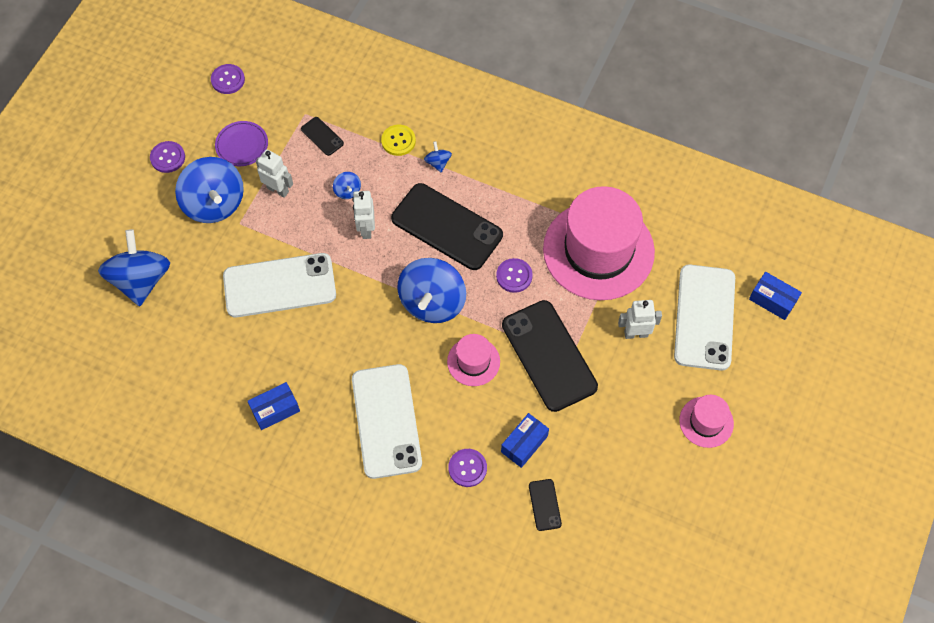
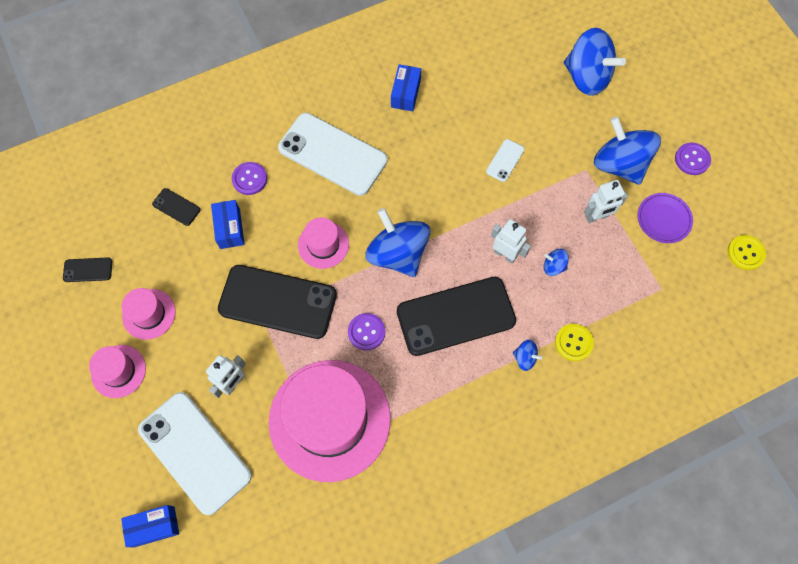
camera: 130 degrees right, 5 degrees up
(214, 203) = (619, 164): blue spinning top -> blue spinning top turned 45 degrees clockwise
(228, 80) = (745, 253): purple button -> yellow button
(279, 286) = (505, 160): white phone -> white phone, size x0.43
(322, 136) = (626, 285): black phone -> black phone (88, 270)
(646, 441) = (149, 314): none -> pink hat

